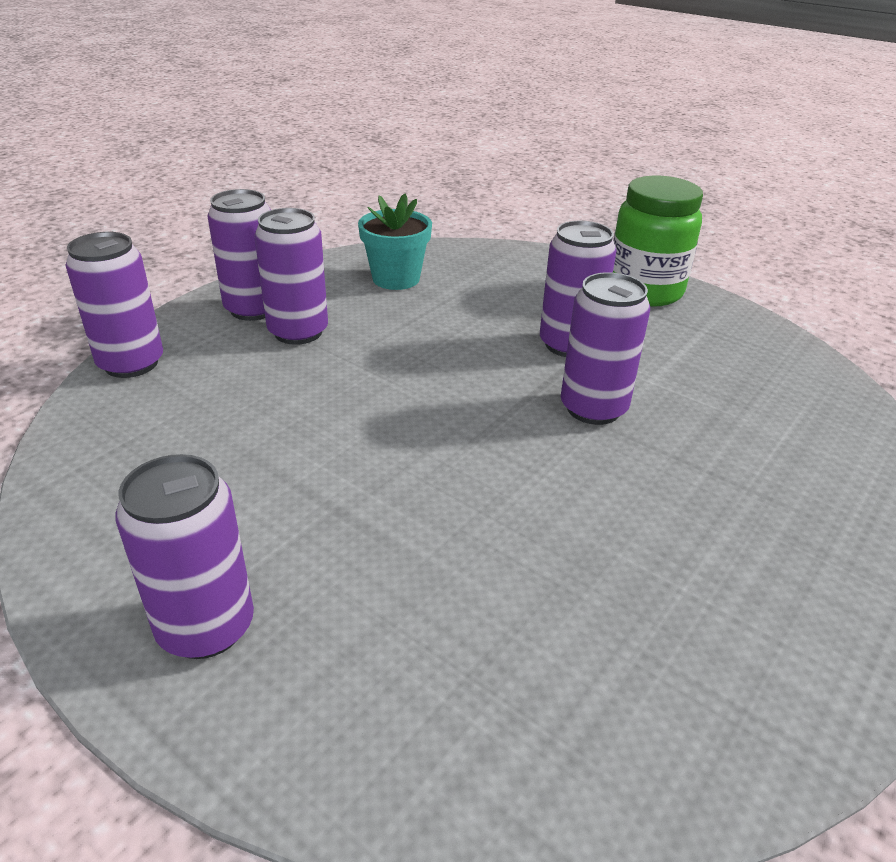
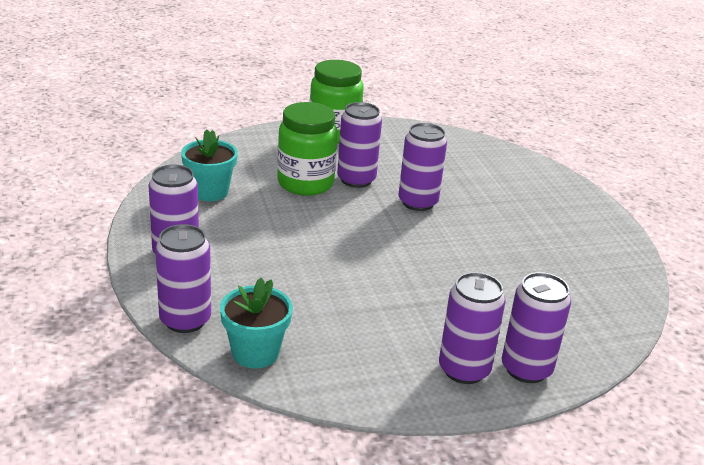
camera: 55 degrees left, 5 degrees down
(103, 430) = (255, 353): none -> turquoise flower pot
(298, 332) = (229, 249): purple can -> purple can (526, 369)
(503, 319) = (305, 183): none -> green jar

